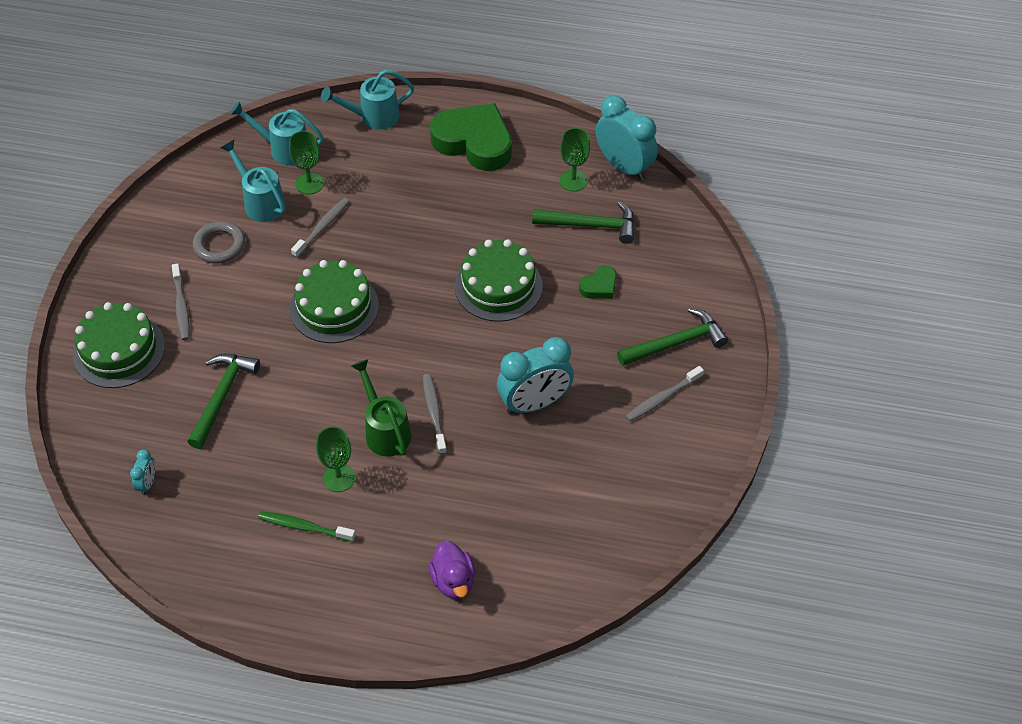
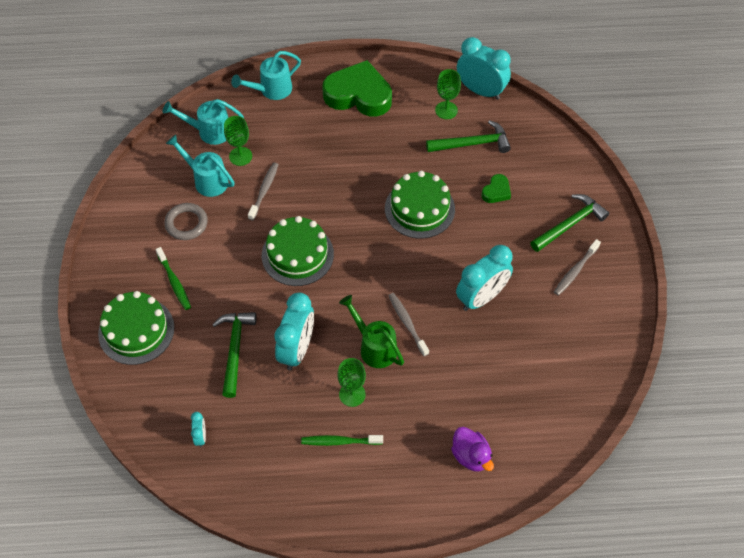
camera: 15 degrees left, 5 degrees up
(181, 307) = (174, 282): grey toothbrush -> green toothbrush
(293, 413) = (297, 349): none -> turquoise clock

